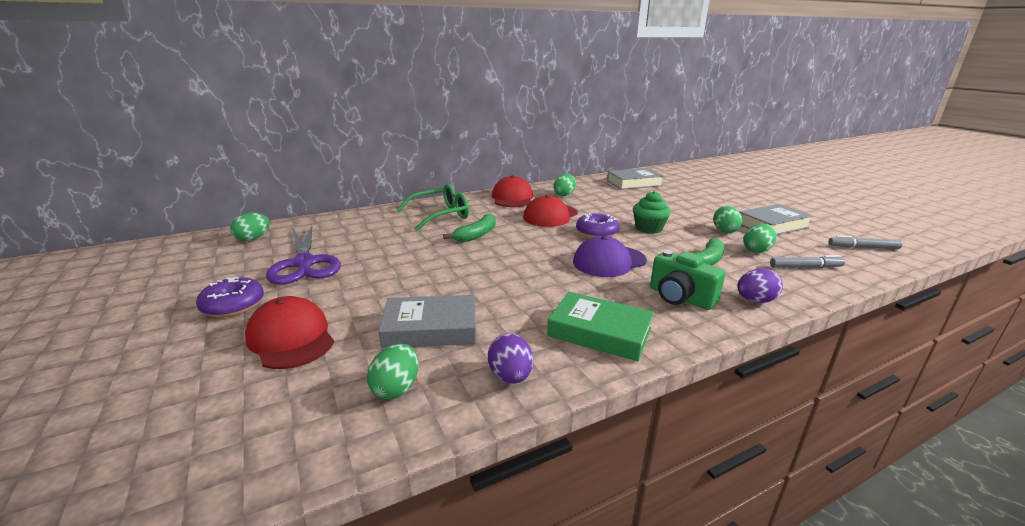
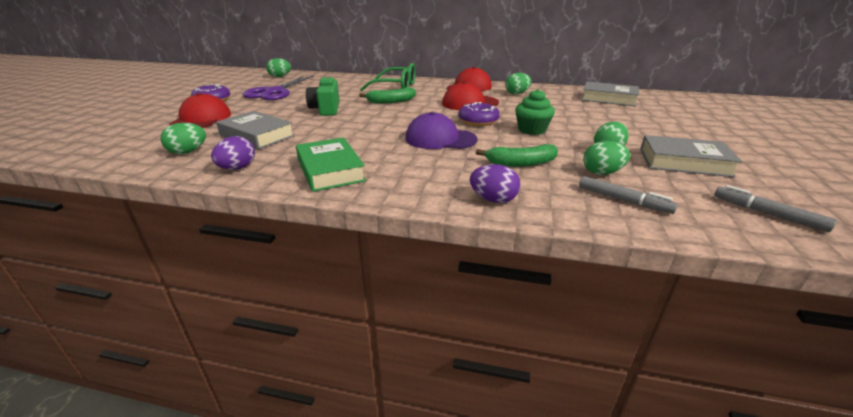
camera: 40 degrees right, 5 degrees up
(680, 297) = (435, 175): green camera -> green camera (326, 109)

